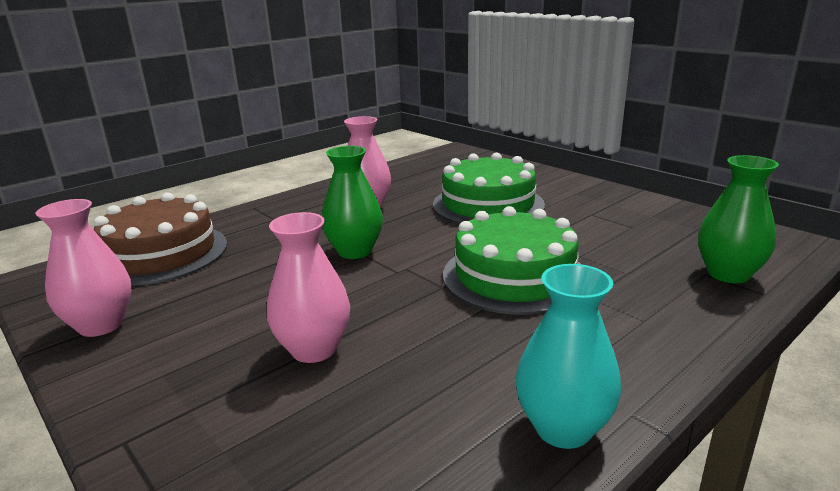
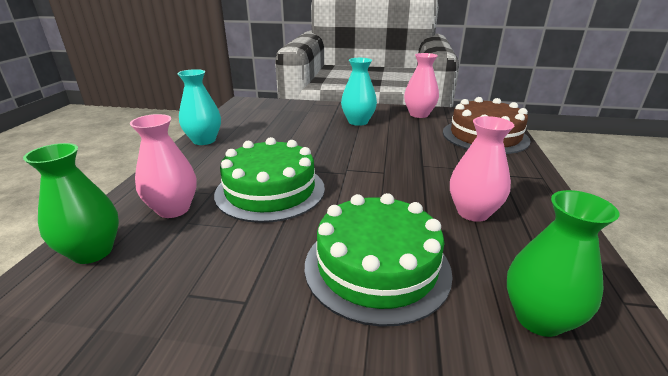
camera: 140 degrees right, 5 degrees up
(219, 352) = (358, 122): none -> turquoise vase
(314, 349) = (325, 132): pink vase -> pink vase (173, 209)
(355, 251) = (394, 172): green vase -> green vase (538, 318)

